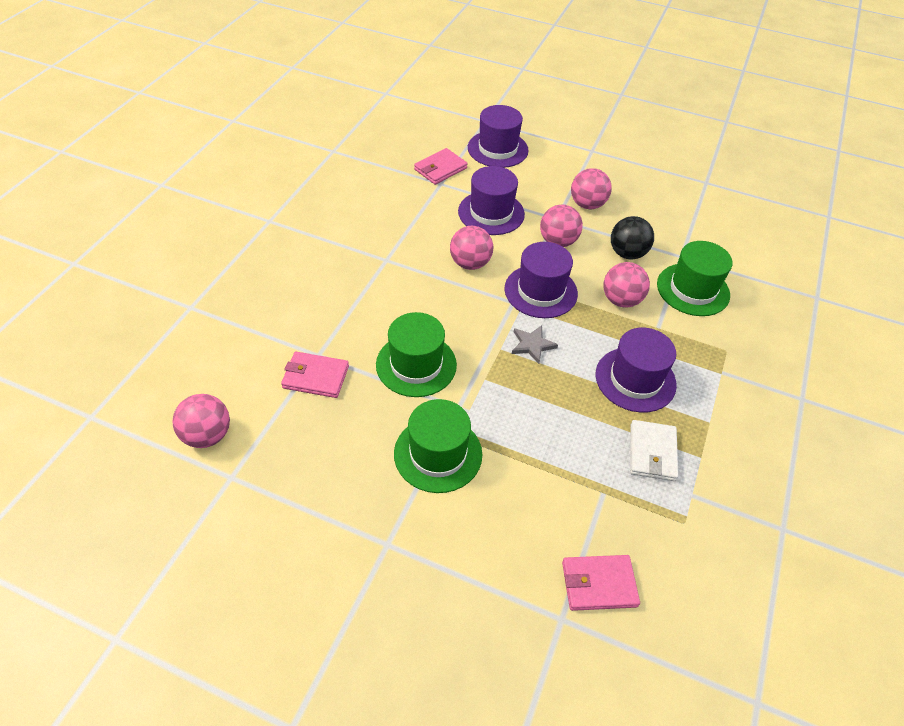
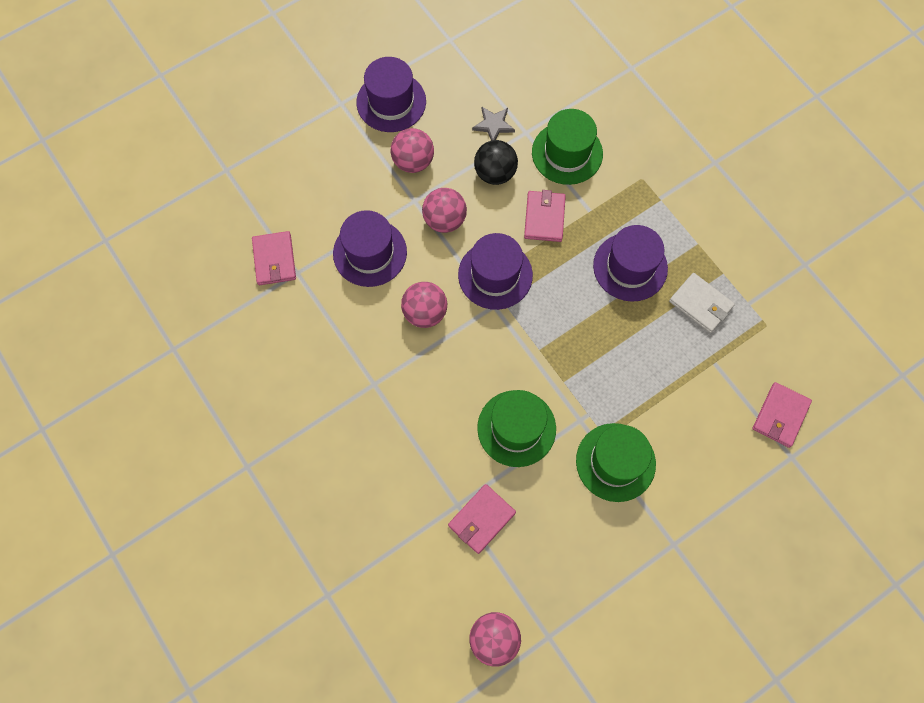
camera: 55 degrees left, 20 degrees up
(497, 149) = (280, 187): purple hat -> purple hat (391, 102)
(532, 345) = (550, 321): grey star -> grey star (493, 125)
(621, 300) = (544, 217): pink ball -> pink wallet

